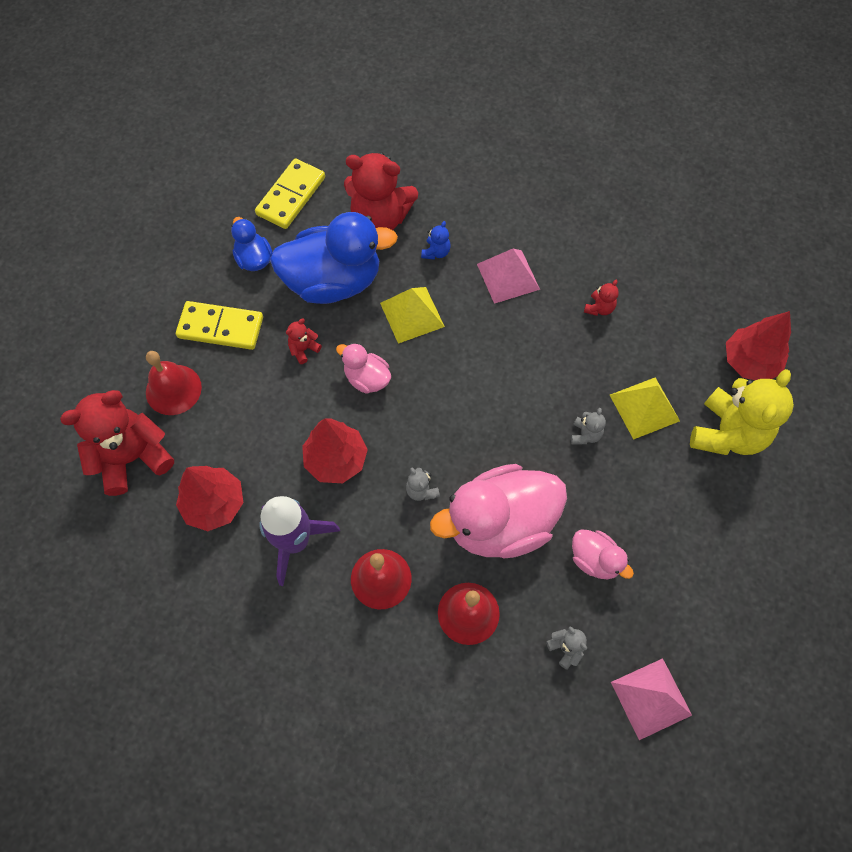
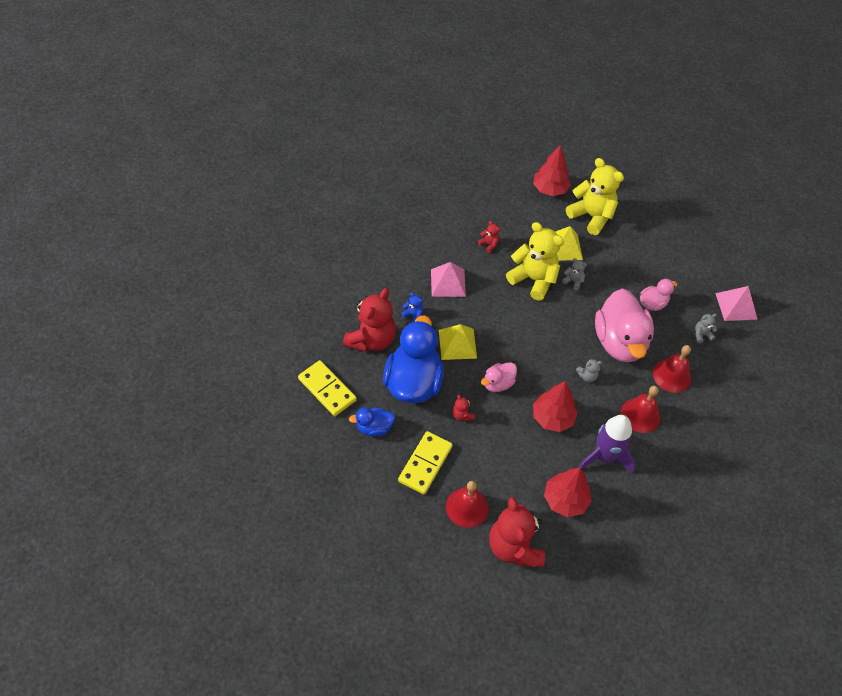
camera: 75 degrees left, 10 degrees down
(563, 380) = (533, 279): none -> yellow teddy bear

